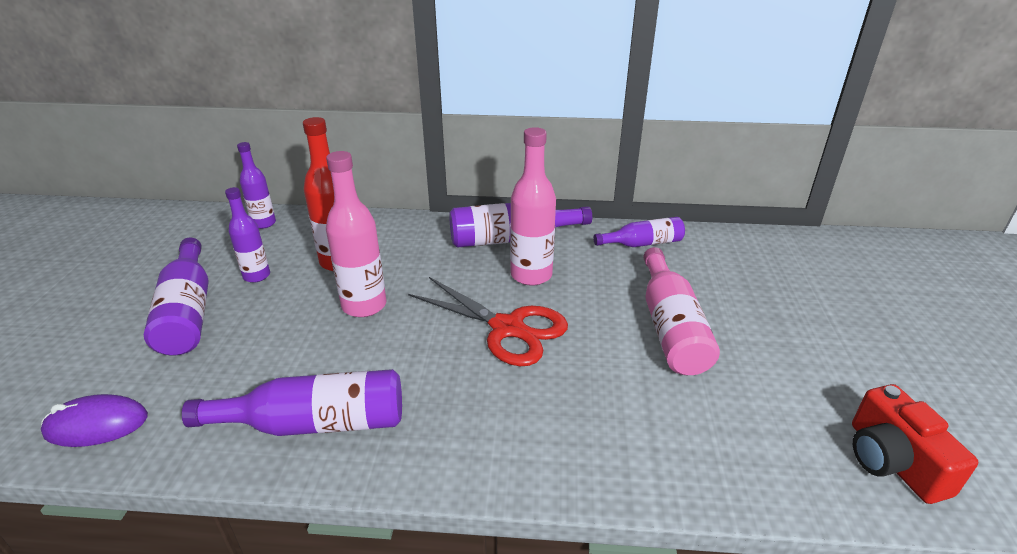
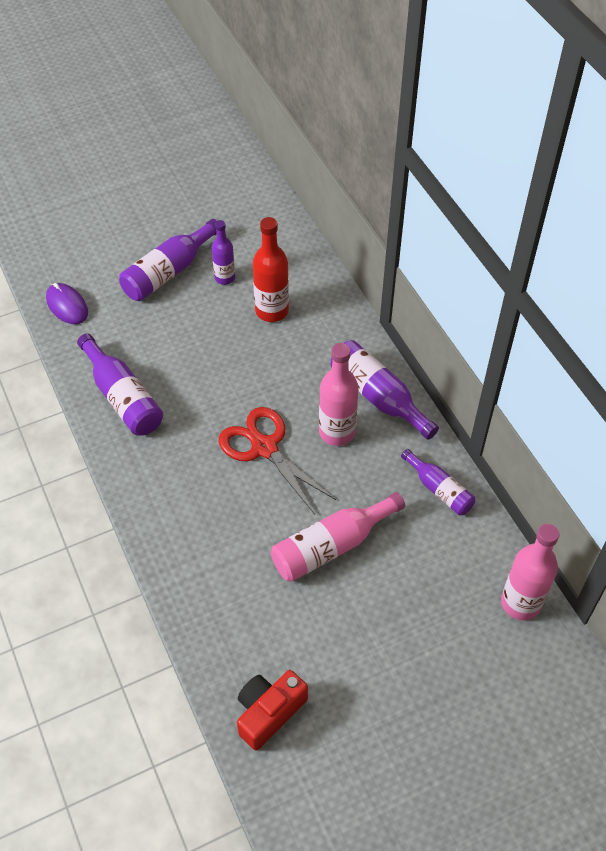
camera: 60 degrees right, 20 degrees up
(264, 223) = (285, 236): purple bottle -> none
(364, 305) = (234, 355): pink bottle -> pink bottle (520, 603)
(507, 328) = (264, 447): red scissors -> red scissors turned 135 degrees clockwise

